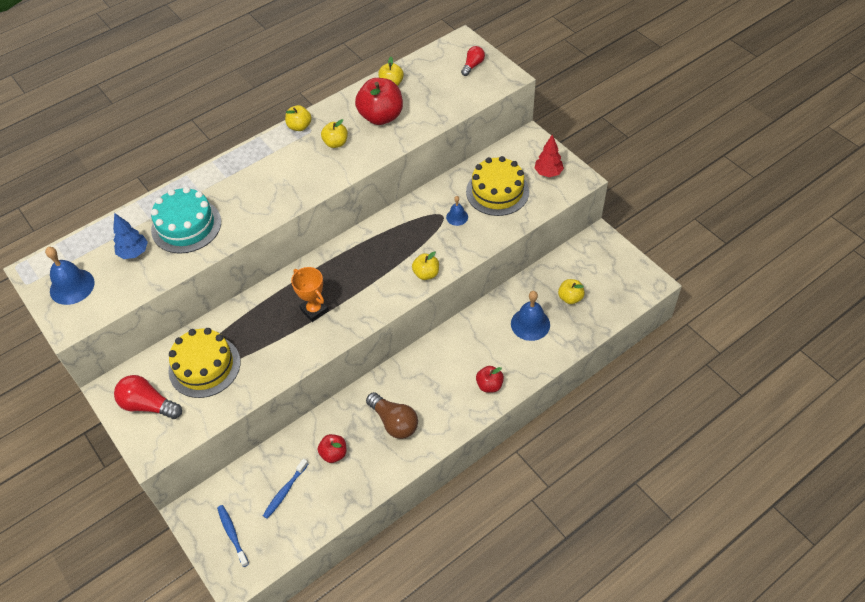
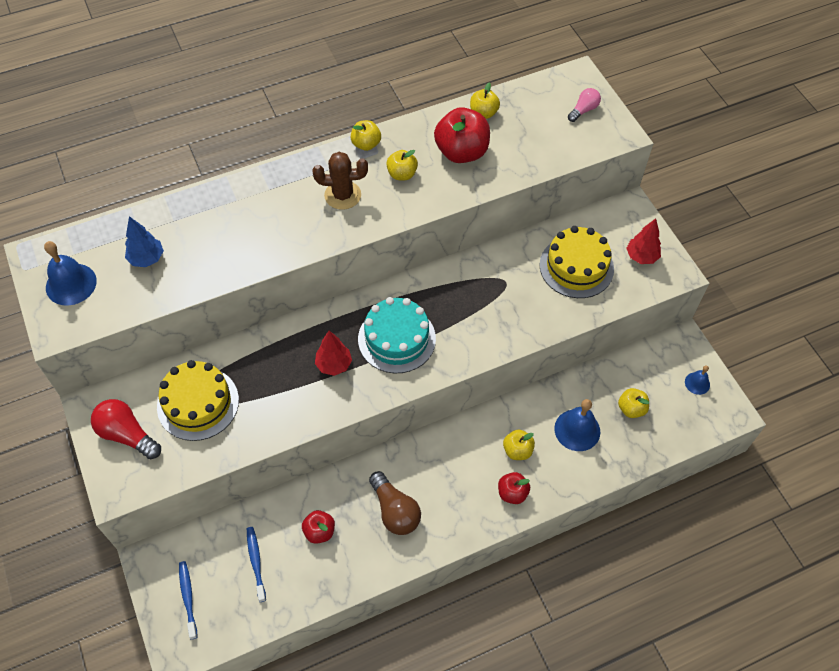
camera: 10 degrees right, 5 degrees up
(186, 226) = (211, 239): turquoise cake -> turquoise cake (397, 339)
(285, 491) = (256, 562): blue toothbrush -> blue toothbrush turned 120 degrees clockwise
(290, 169) = (342, 195): none -> brown cactus
(314, 310) = (334, 365): orange trophy -> red tree
(426, 274) = (470, 350): yellow apple -> yellow apple (517, 450)
(457, 217) = (522, 288): blue bell -> blue bell (697, 383)
(473, 65) = (583, 110): red light bulb -> pink light bulb

